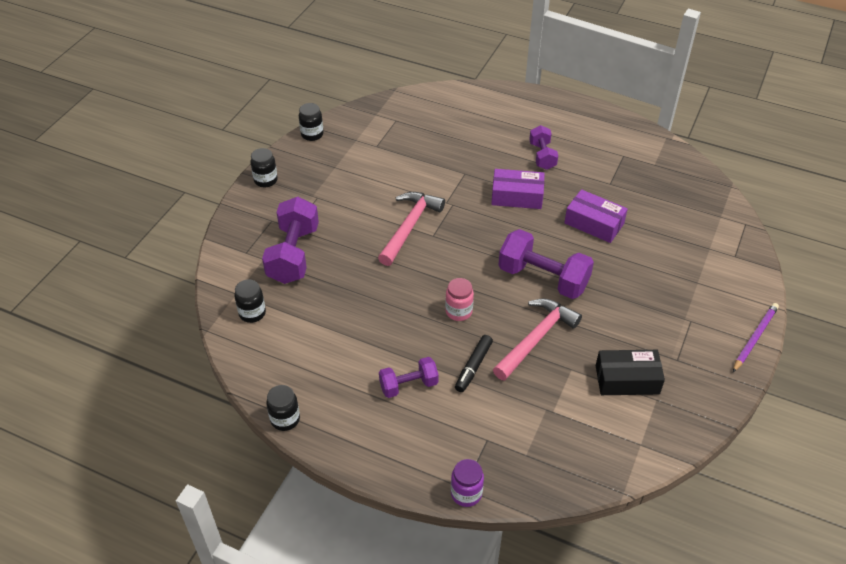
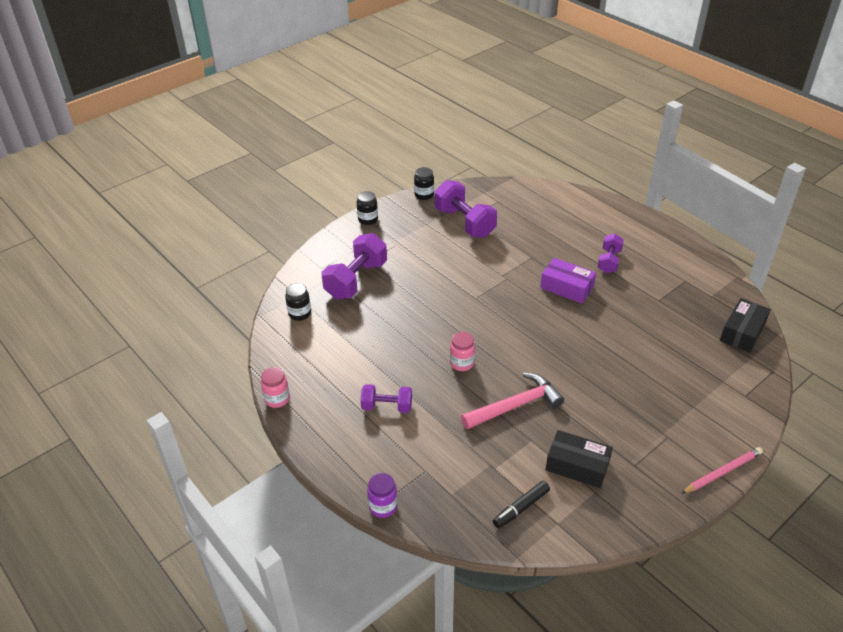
camera: 25 degrees right, 5 degrees down
(285, 419) = (277, 399): black jar -> pink jar
(409, 227) = (460, 286): pink hammer -> none
(473, 367) = (448, 410): black marker -> black marker (521, 508)
(543, 278) = (550, 359): purple dumbbell -> purple dumbbell (464, 222)
(594, 223) = (623, 329): purple box -> none
(700, 193) = (742, 332): none -> black box
(754, 338) = (722, 472): purple pencil -> pink pencil

